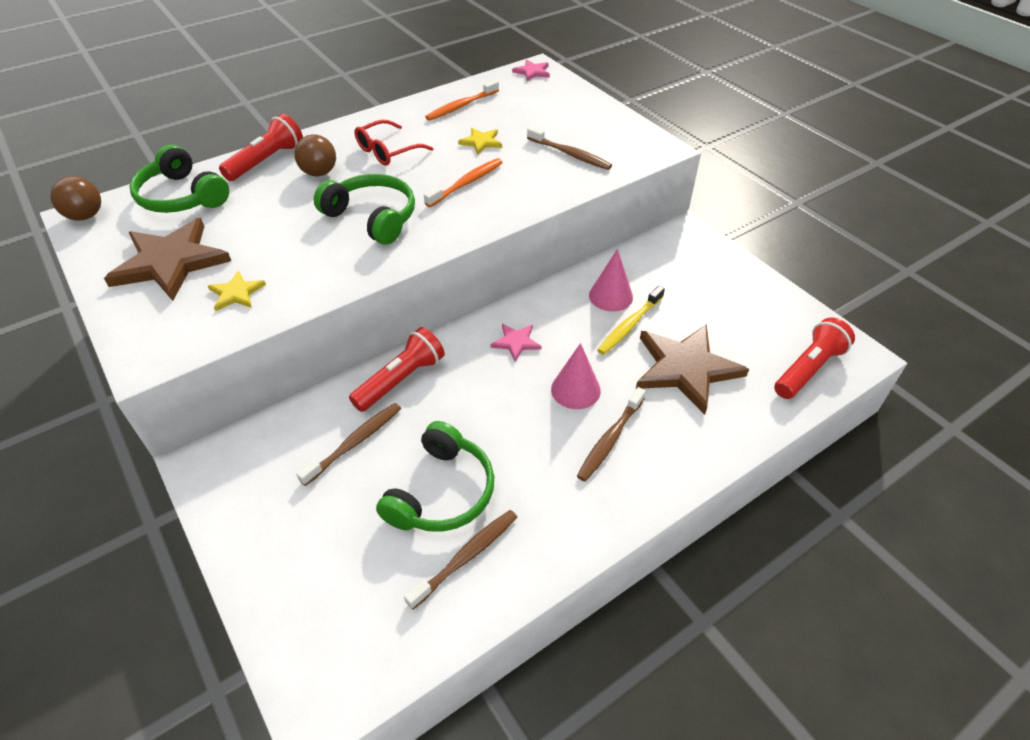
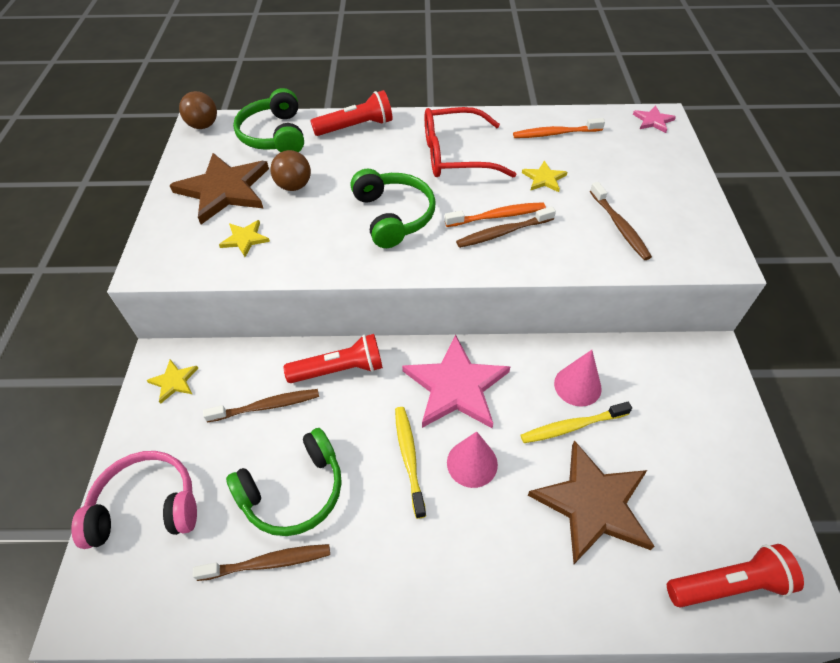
camera: 35 degrees right, 5 degrees up
(234, 472) = (174, 381): none -> yellow star
(303, 587) = (146, 506): none -> pink headphones
(319, 173) = (386, 154): brown ball -> brown ball (294, 186)
(387, 151) = (455, 155): red glasses -> red glasses, size x1.50
(516, 342) = (456, 386): pink star -> pink star, size x2.16
(521, 413) = (409, 458): none -> yellow toothbrush
(610, 439) = (464, 532): brown toothbrush -> brown toothbrush (503, 233)

